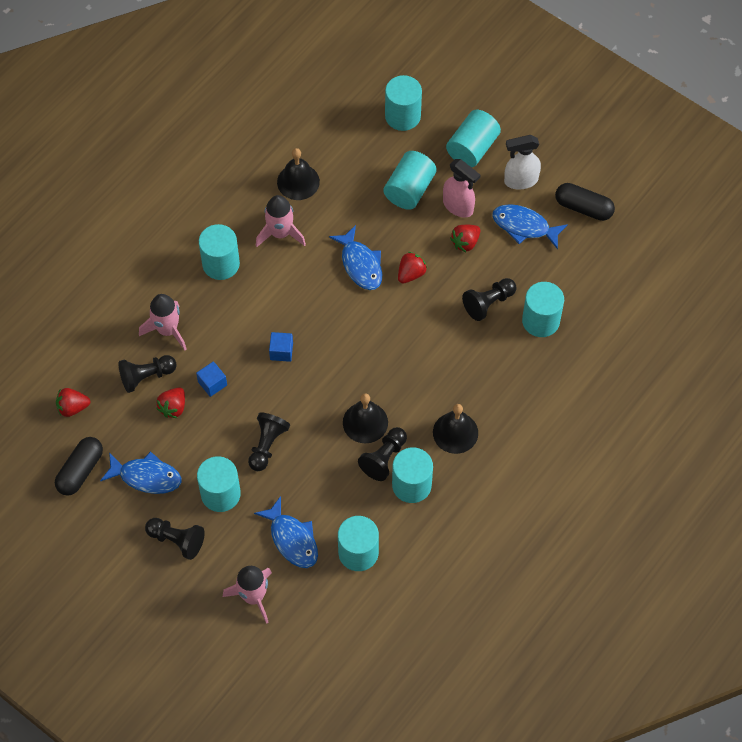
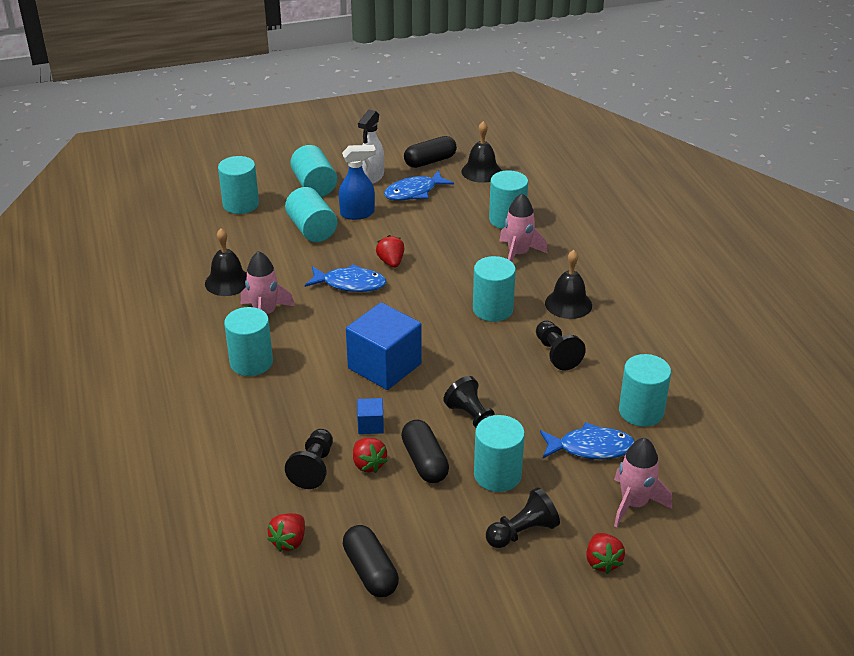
camera: 55 degrees left, 25 degrees down
(146, 476) = (427, 521): blue fish -> none
(167, 330) = (279, 429): pink rocket -> pink rocket (518, 254)
(201, 440) = (424, 461): none -> black capsule
(281, 351) = (384, 366): blue cube -> blue cube, size x2.23
(365, 422) = (509, 349): black bell -> black bell (481, 171)
(411, 485) = (598, 349): turquoise cylinder -> turquoise cylinder (493, 309)
(458, 206) = (358, 213): pink spray bottle -> blue spray bottle
(465, 242) = (395, 224): red strawberry -> red strawberry (602, 562)
(488, 303) = (463, 236): black pawn -> none

